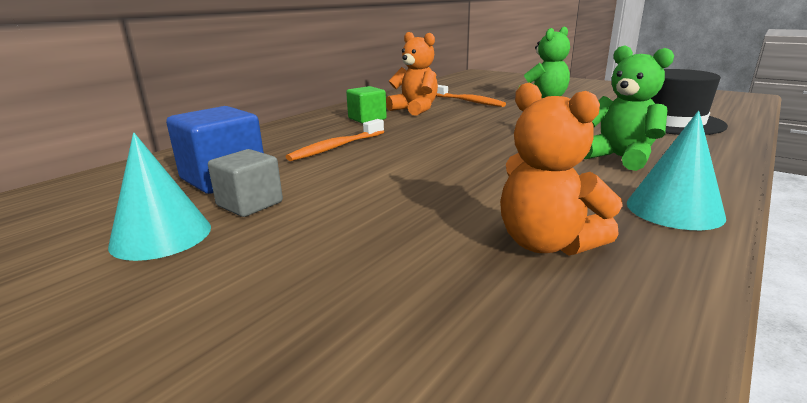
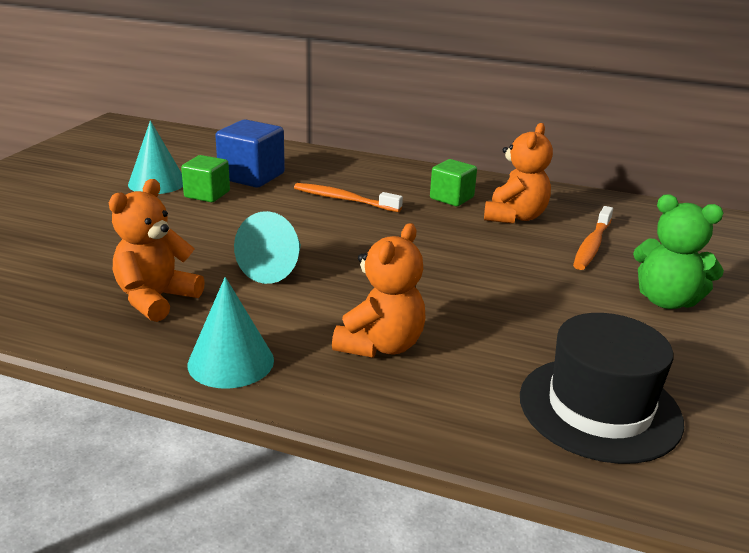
camera: 70 degrees right, 5 degrees up
(250, 204) = (207, 194): grey cube -> green cube
(478, 181) = (275, 268): none -> turquoise cone
(619, 158) = (380, 345): green teddy bear -> orange teddy bear

